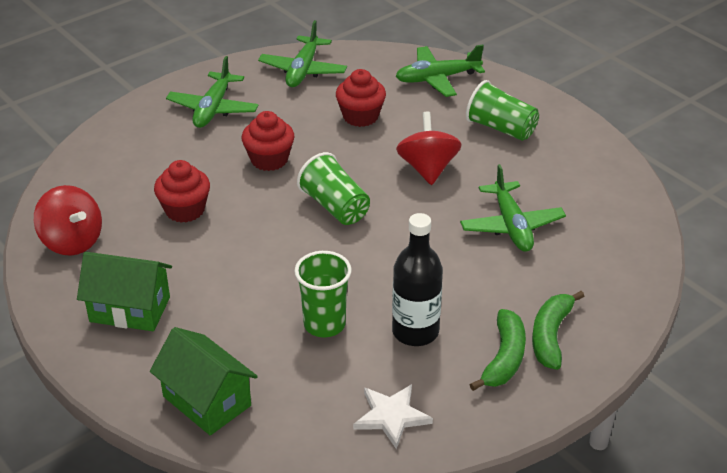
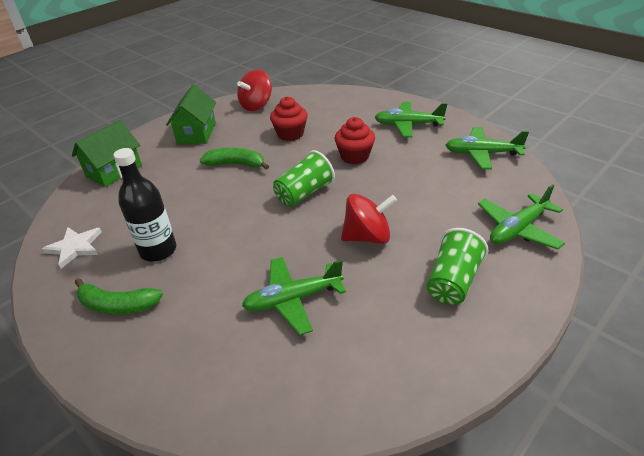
camera: 85 degrees right, 0 degrees up
(324, 324) = (173, 205): green cup -> none
(360, 116) = (430, 191): red cupcake -> none
(437, 78) = (518, 229): green plane -> green plane turned 105 degrees counterclockwise
(551, 336) = (138, 337): green banana -> green banana (236, 164)

